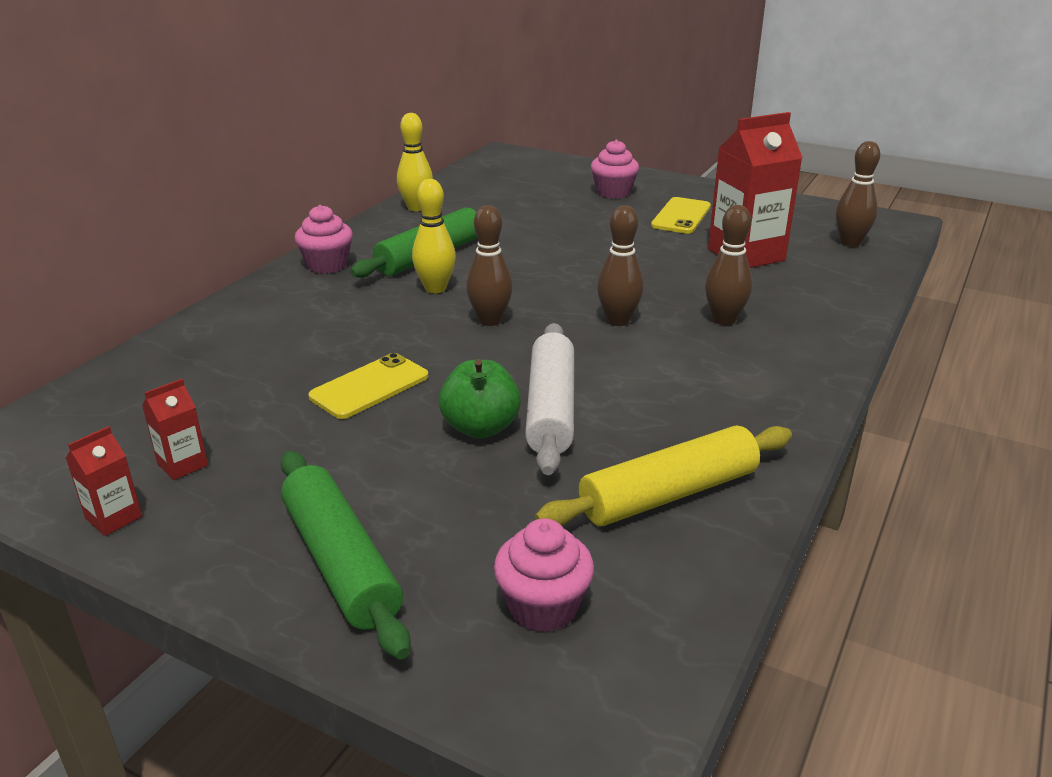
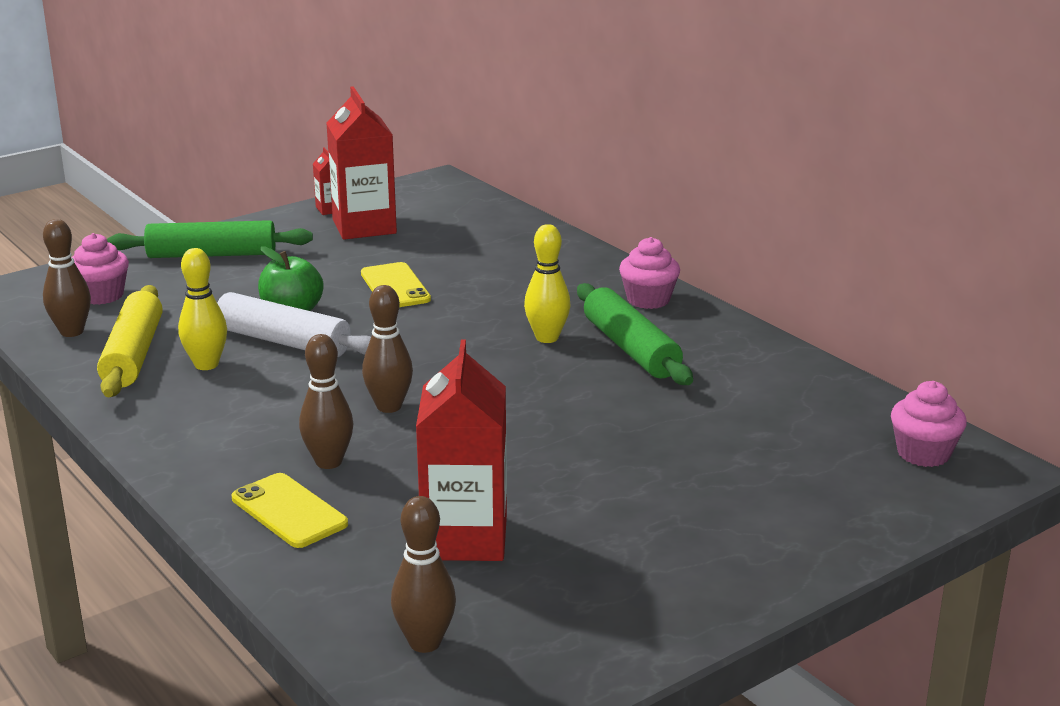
camera: 115 degrees right, 5 degrees down
(182, 464) = (364, 227): red carton -> red carton, size x2.18
(416, 208) = (785, 365): yellow bowling pin -> yellow bowling pin (206, 365)
(490, 320) = (454, 349): brown bowling pin -> brown bowling pin (72, 332)
(613, 192) = (761, 511): pink cupcake -> pink cupcake (923, 453)
(681, 216) = (630, 535): yellow phone -> yellow phone (289, 511)

